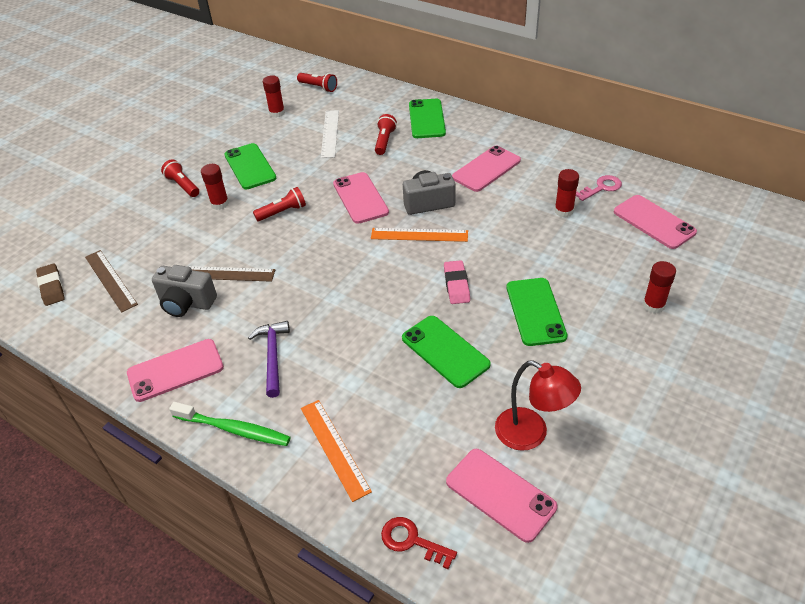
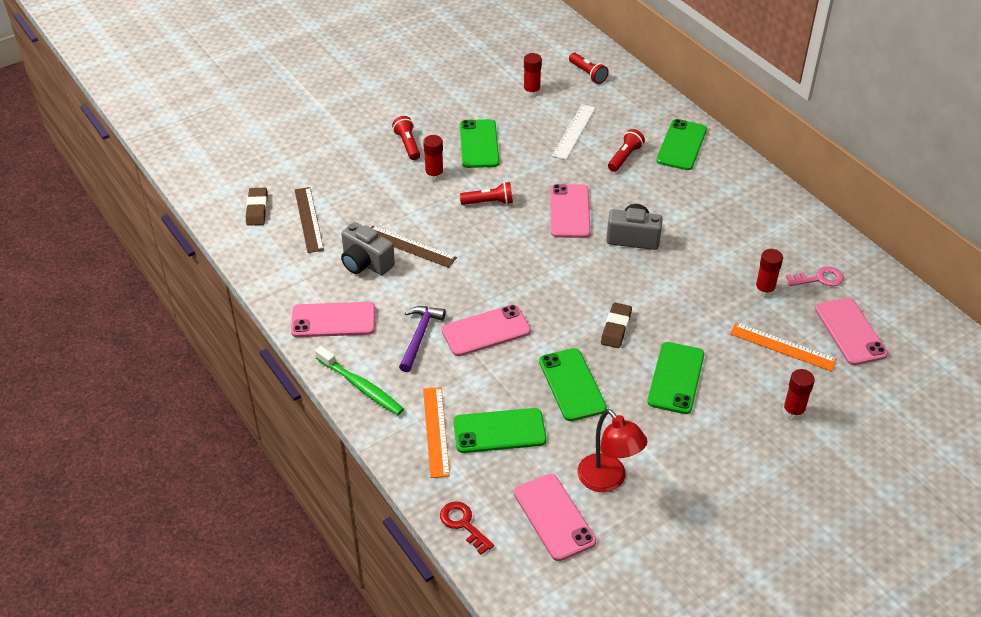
camera: 20 degrees right, 0 degrees up
(399, 423) = (499, 431): none -> green phone
(419, 235) = (607, 268): orange ruler -> orange ruler (782, 346)
(456, 285) = (616, 328): pink eraser -> brown eraser
(486, 169) = (712, 220): pink phone -> pink phone (486, 331)

